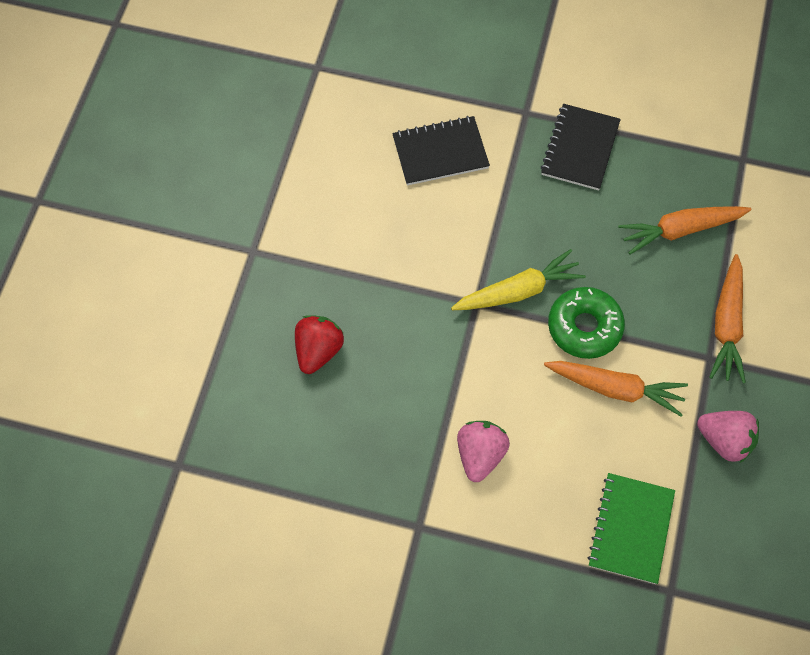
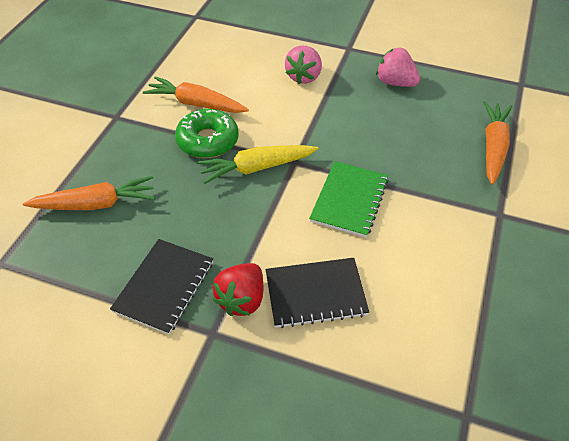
camera: 175 degrees left, 15 degrees down
(318, 350) = (428, 139): red strawberry -> red strawberry (242, 299)
(631, 529) = (210, 40): green notebook -> green notebook (349, 200)
(724, 440) = (129, 74): pink strawberry -> pink strawberry (395, 82)
(727, 325) = (92, 135): orange carrot -> orange carrot (493, 147)

